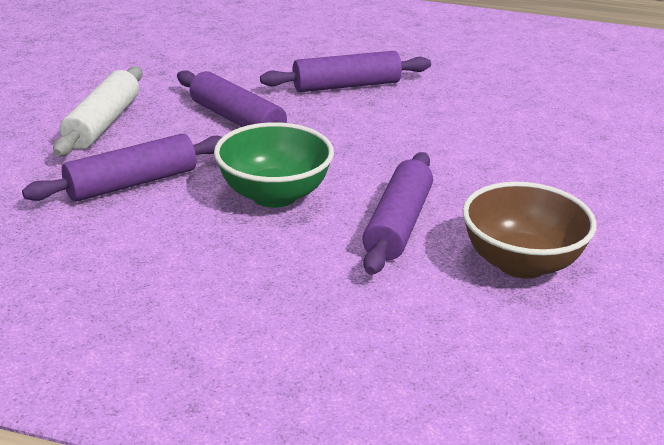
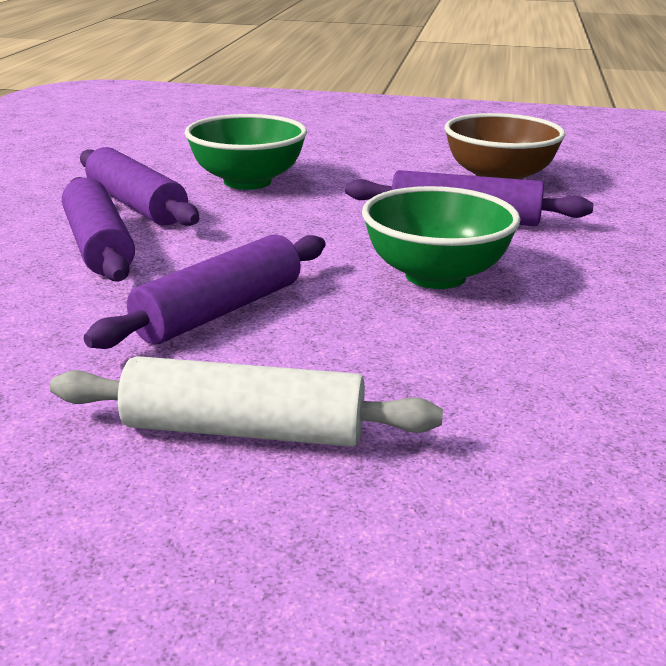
camera: 95 degrees left, 5 degrees down
(131, 183) = (454, 372): purple rolling pin -> purple rolling pin (136, 205)
(489, 135) = (247, 182): none -> green bowl

